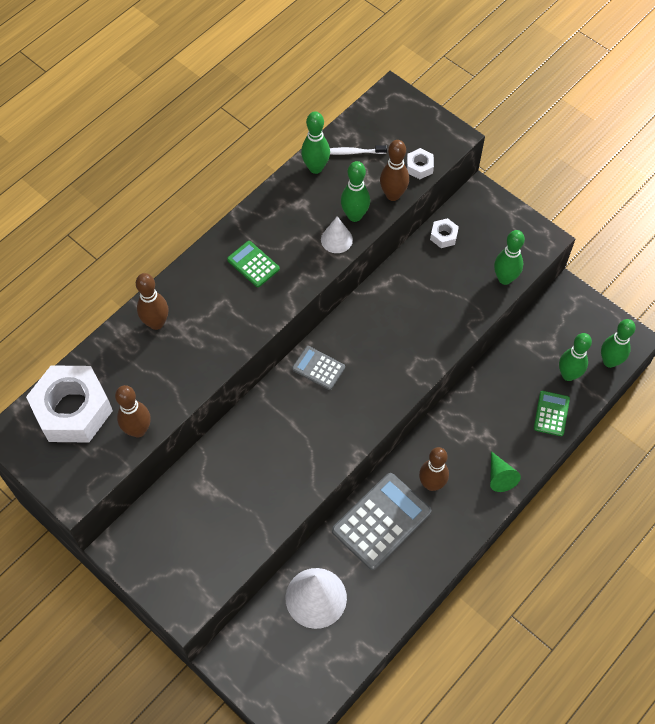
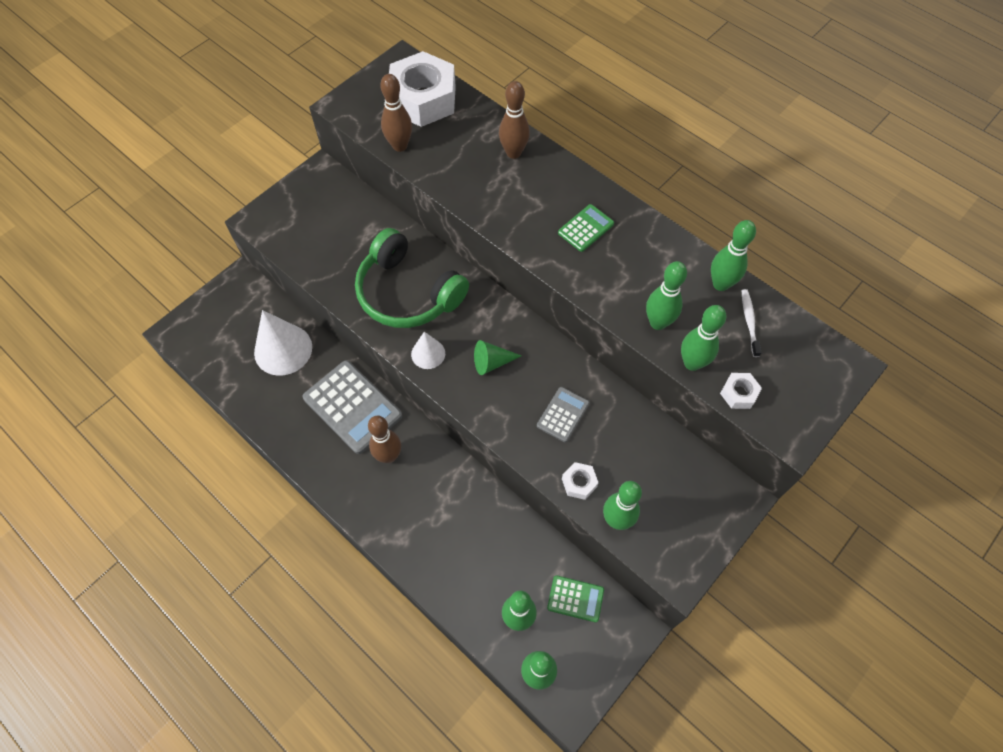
camera: 90 degrees right, 0 degrees up
(284, 446) = (408, 293): none -> green headphones
(318, 368) = (494, 321): grey calculator -> grey calculator (563, 414)
(336, 239) = (623, 304): white cone -> white cone (428, 353)
(393, 195) = (692, 363): brown bowling pin -> green bowling pin
(443, 236) = (672, 452): white nut -> white nut (579, 483)
(500, 477) = (392, 527): green cone -> green cone (492, 362)
(551, 413) = (467, 592): green calculator -> green calculator (575, 599)

